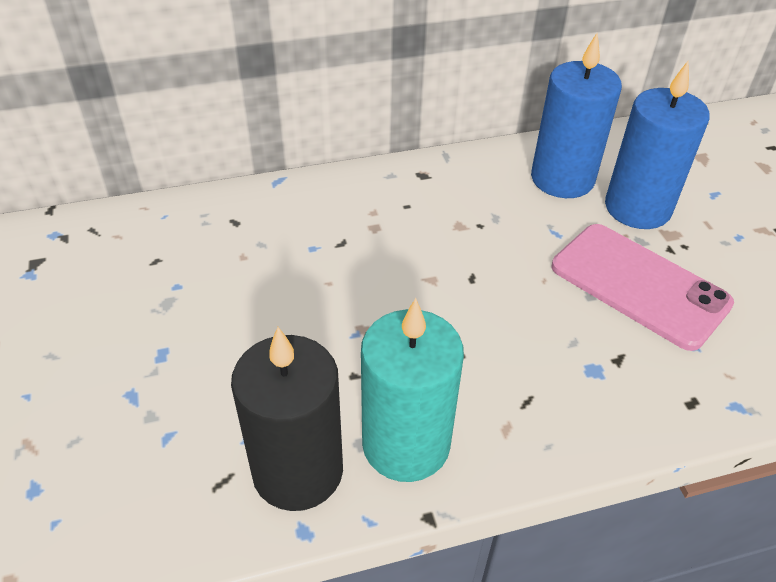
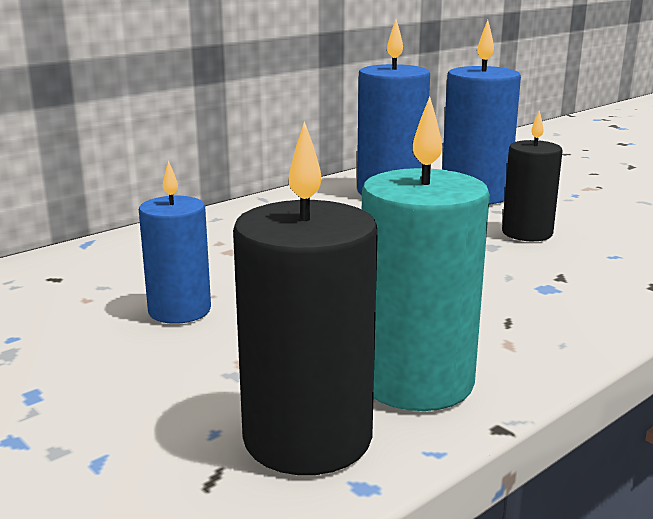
camera: 25 degrees left, 25 degrees down
(296, 295) = (179, 310): none -> blue candle
(639, 285) = (527, 233): pink phone -> black candle

